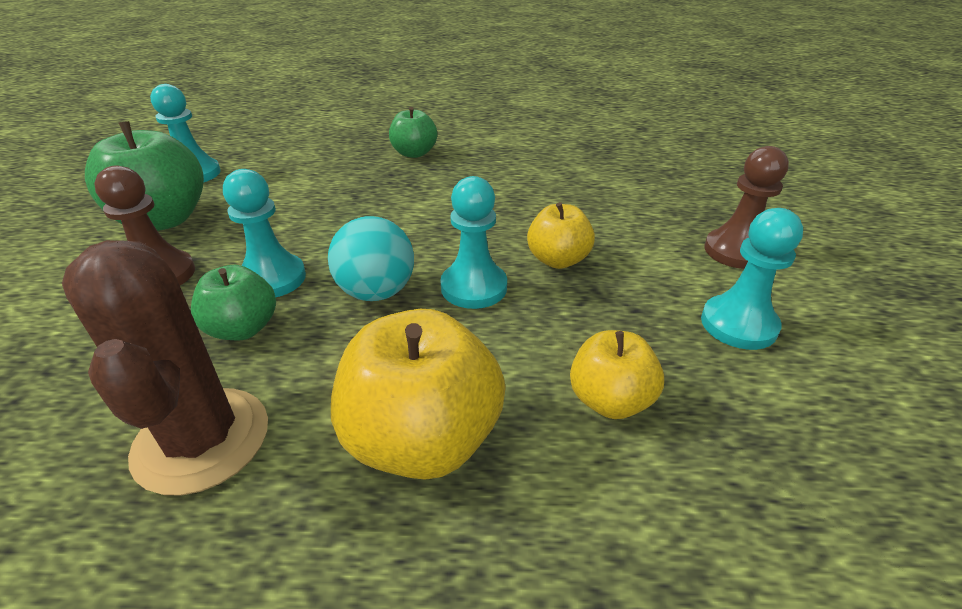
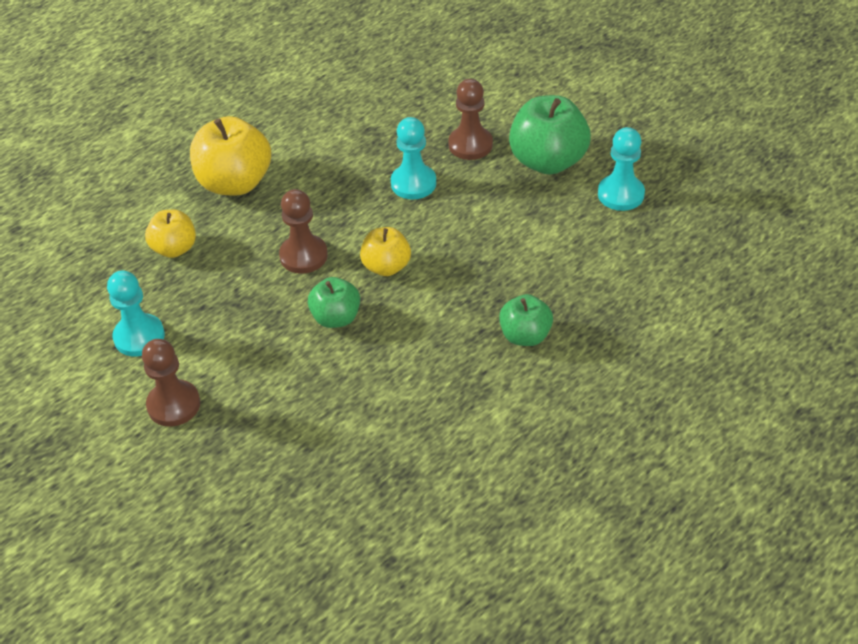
camera: 135 degrees right, 10 degrees up
(202, 439) = (315, 127): brown cactus -> none
(243, 328) = (377, 159): green apple -> green apple (336, 318)
(376, 292) = (349, 216): turquoise ball -> none
(474, 287) = (303, 256): turquoise pawn -> brown pawn
(558, 260) = (280, 309): yellow apple -> yellow apple (386, 267)

